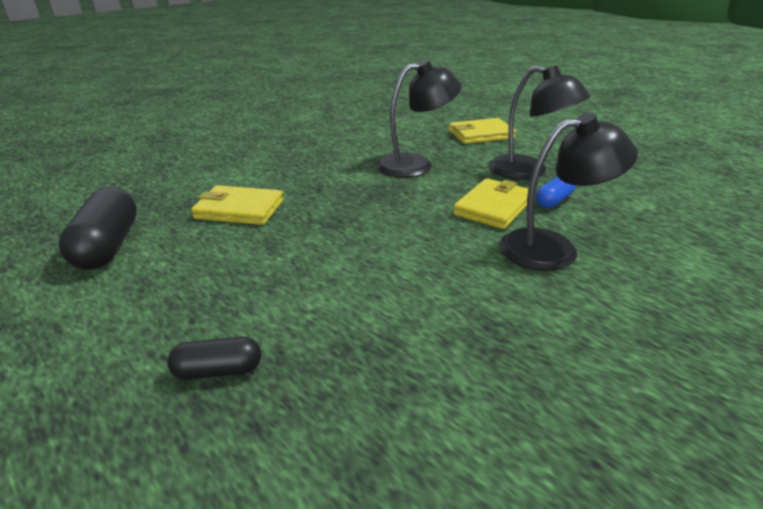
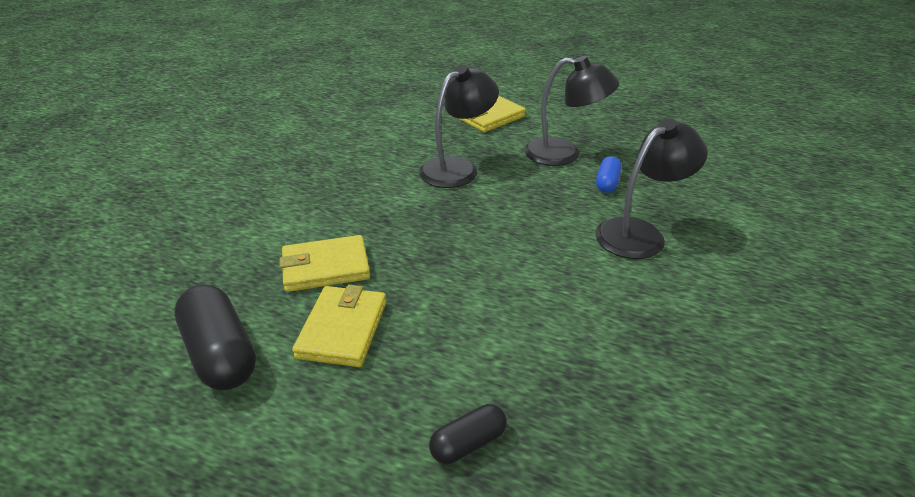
camera: 25 degrees left, 5 degrees up
(493, 207) = (564, 202): yellow wallet -> yellow wallet (342, 329)

